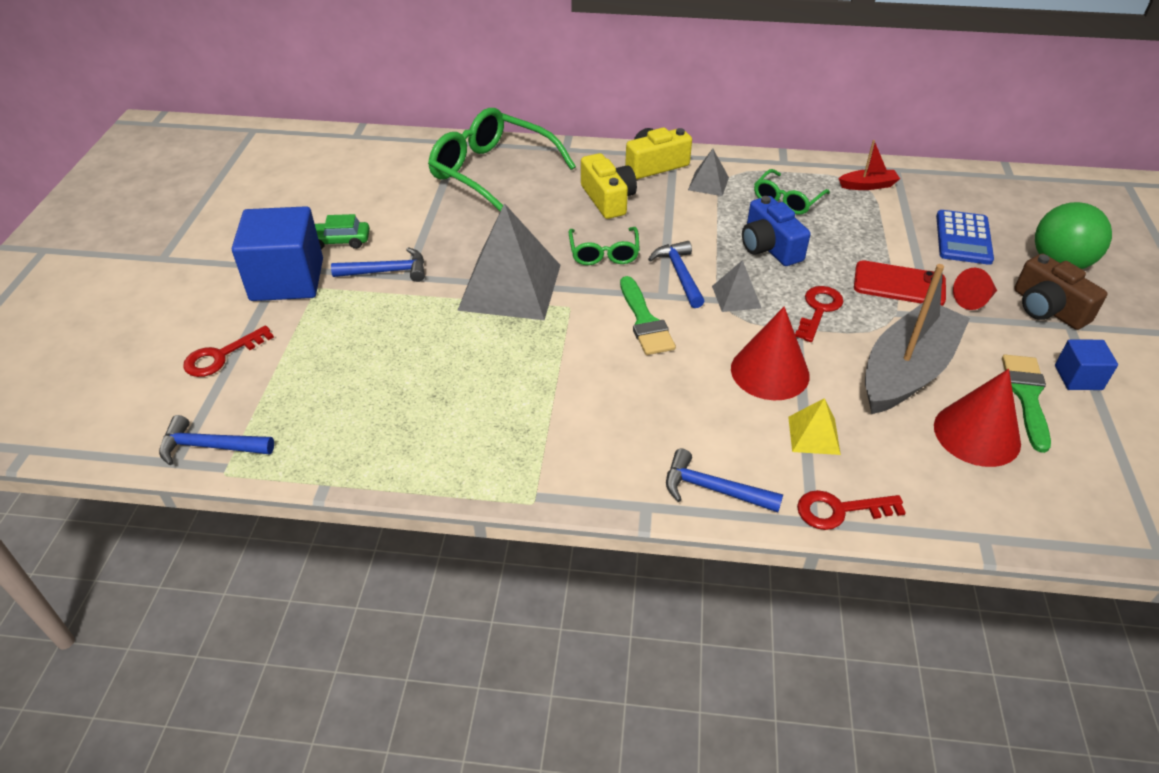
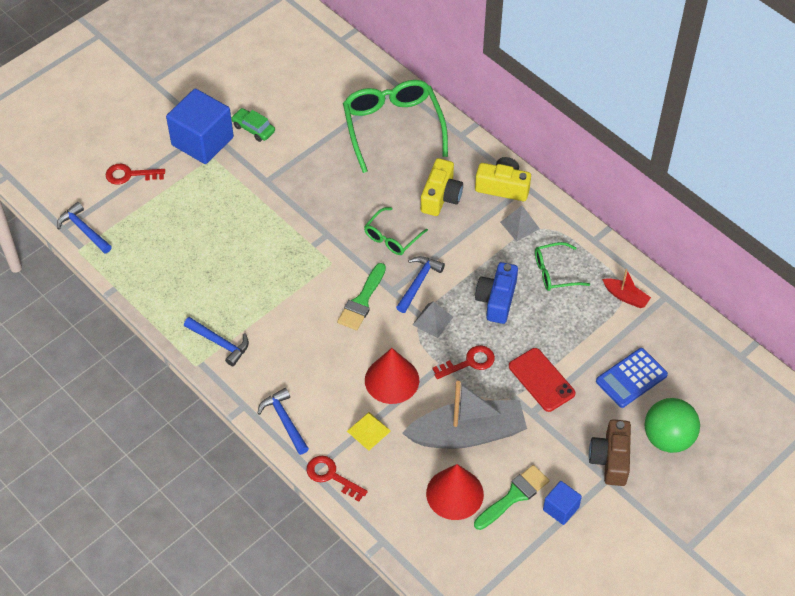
camera: 40 degrees right, 10 degrees up
(387, 271) = (259, 170): blue hammer -> blue hammer (220, 343)
(510, 287) = (314, 226): grey pyramid -> none
(974, 300) = (572, 422): red cone -> none

